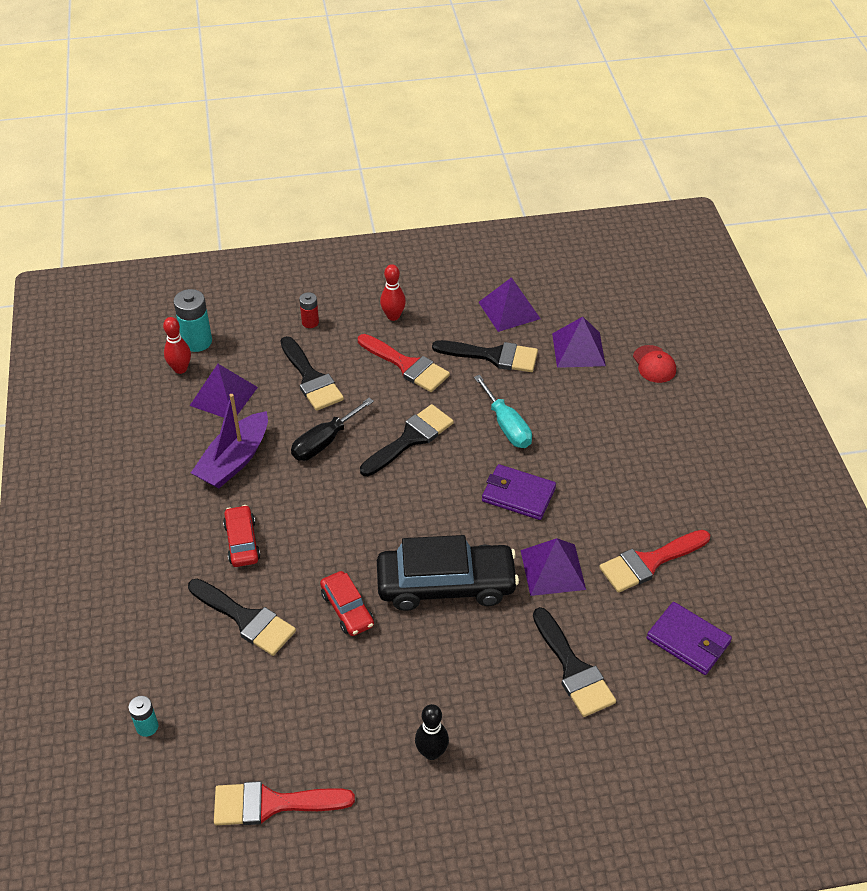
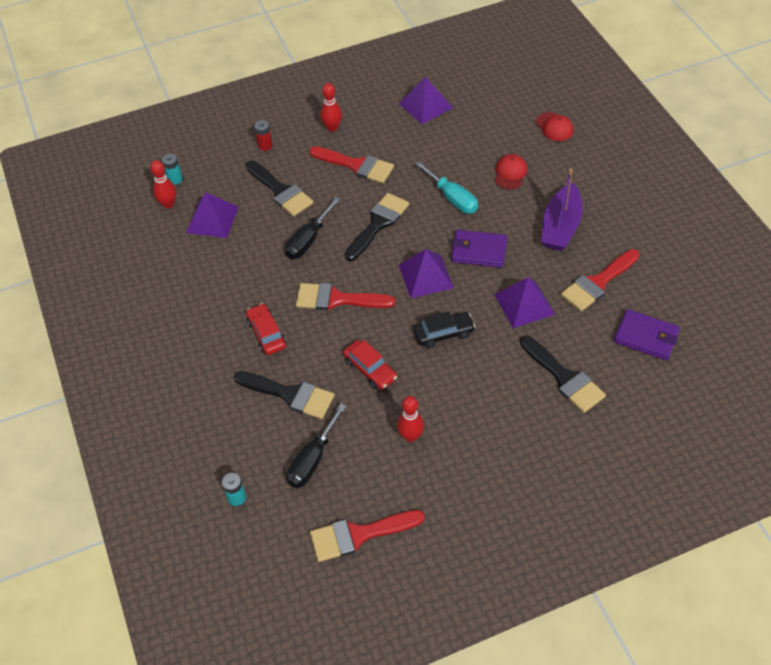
camera: 10 degrees left, 5 degrees up
(197, 341) = (175, 179): turquoise battery -> turquoise battery, size x0.58
(234, 460) = (238, 269): purple boat -> purple boat (560, 226)
(247, 701) = (312, 459): none -> black screwdriver
(335, 518) = (337, 299): none -> red brush
(369, 699) = (411, 436): none -> red bowling pin
(431, 752) = (473, 466): black bowling pin -> none
(446, 585) = (443, 334): black car -> black car, size x0.52
(493, 356) = (424, 145): black brush -> none
(578, 349) = (491, 126): purple pyramid -> purple pyramid (426, 276)
(584, 409) = (510, 173): none -> red cap

